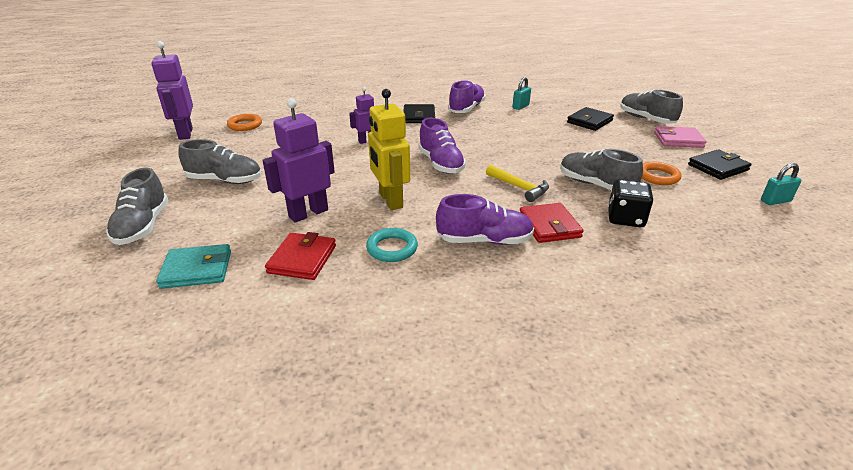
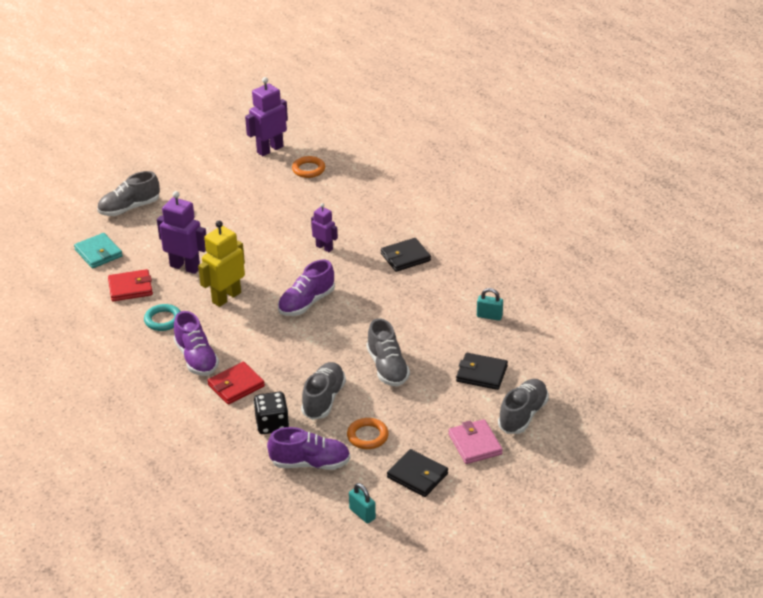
camera: 65 degrees right, 5 degrees up
(225, 180) = (207, 209): grey shoe -> grey shoe (387, 367)
(466, 109) = (451, 281): purple shoe -> purple shoe (310, 463)
(519, 188) = (290, 357): yellow hammer -> none

